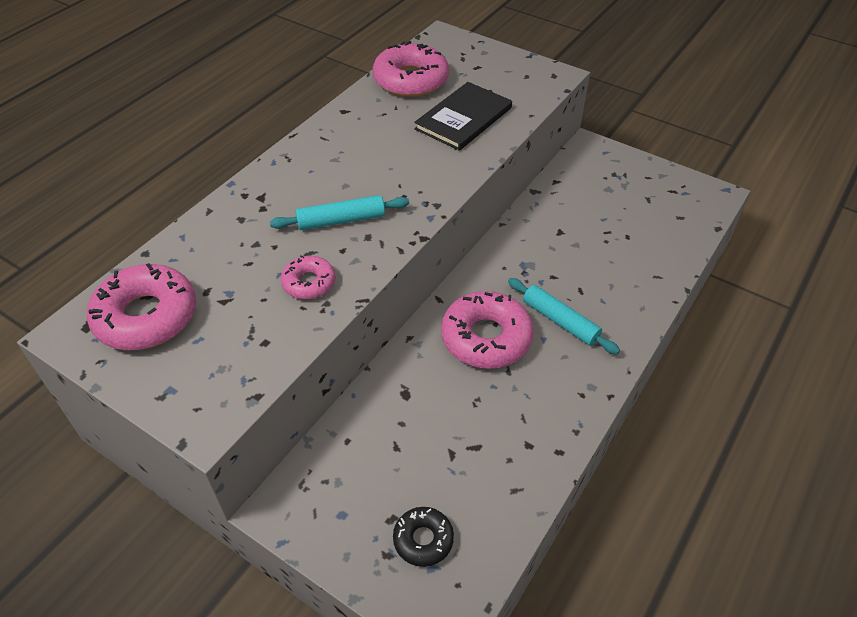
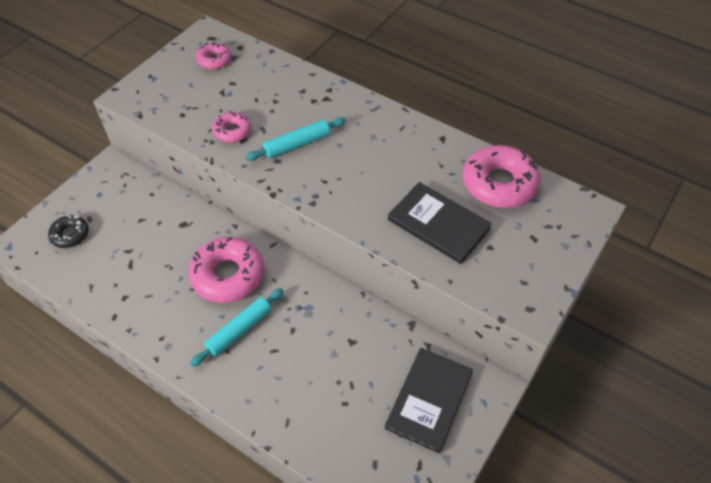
camera: 90 degrees right, 5 degrees up
(146, 316) = (214, 60): pink donut -> pink donut, size x0.54
(341, 220) = (297, 144): turquoise rolling pin -> turquoise rolling pin turned 75 degrees clockwise
(611, 183) = (429, 400): none -> black book

